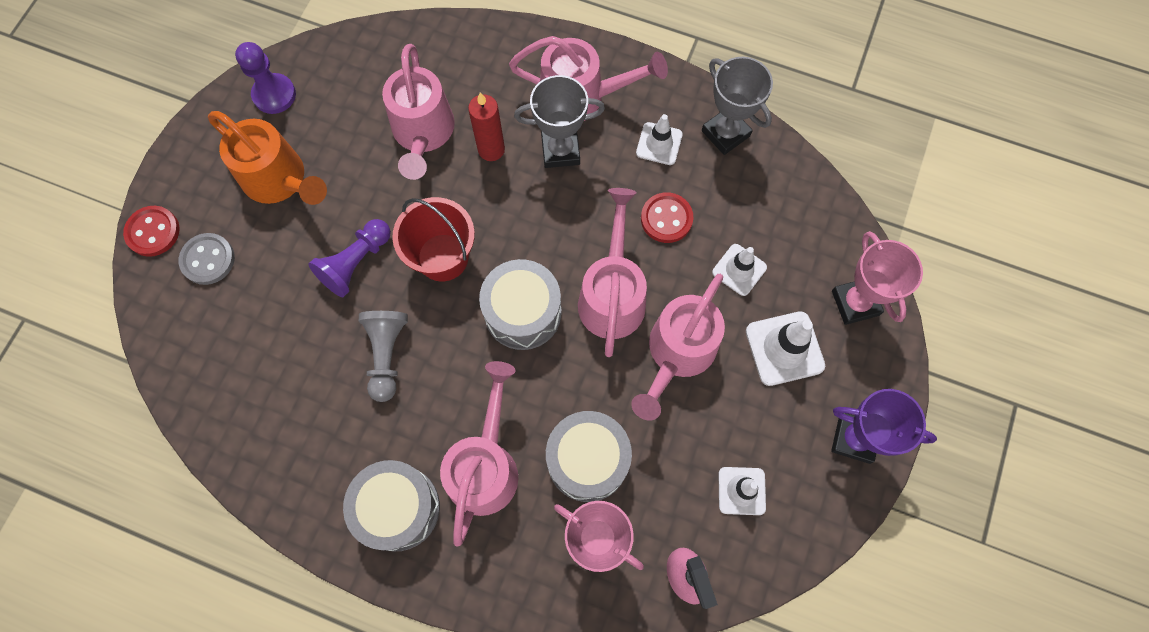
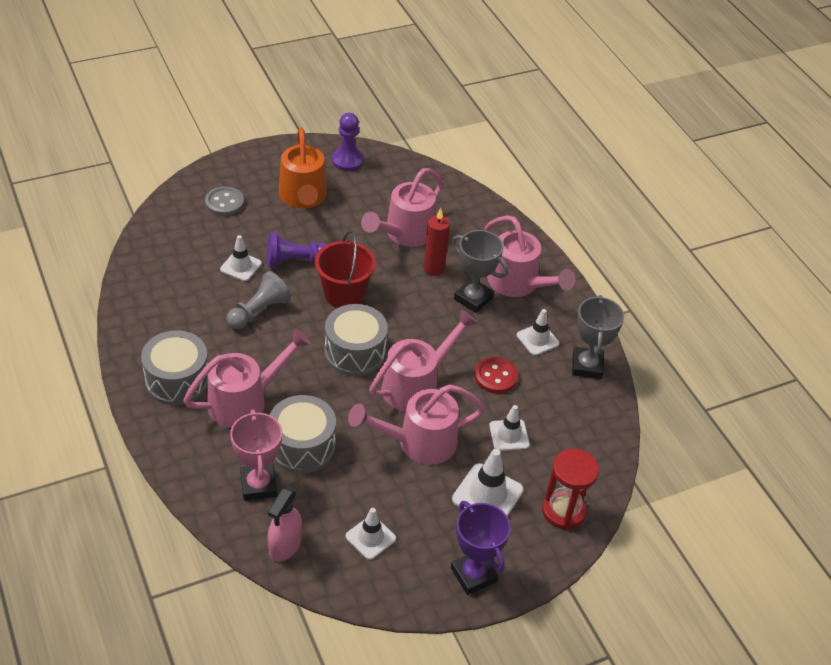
camera: 40 degrees right, 25 degrees down
(153, 232) = (213, 172): red button -> none
(311, 320) = (241, 266): none -> white traffic cone
(855, 303) = (563, 511): pink trophy -> red hourglass

